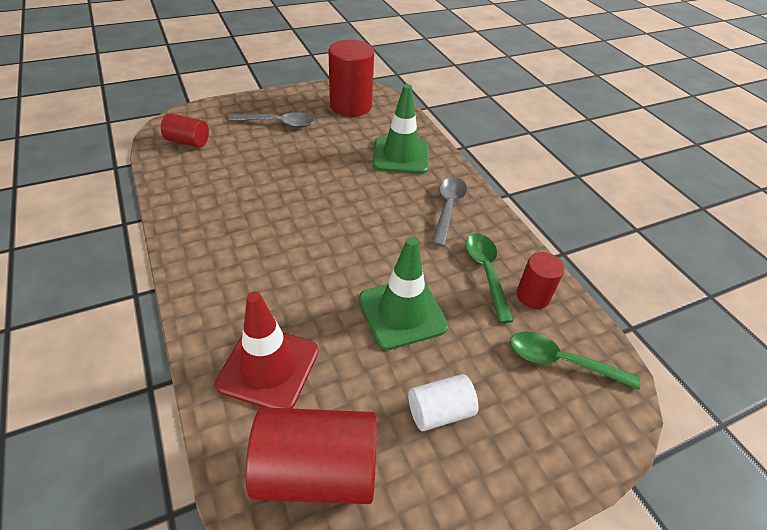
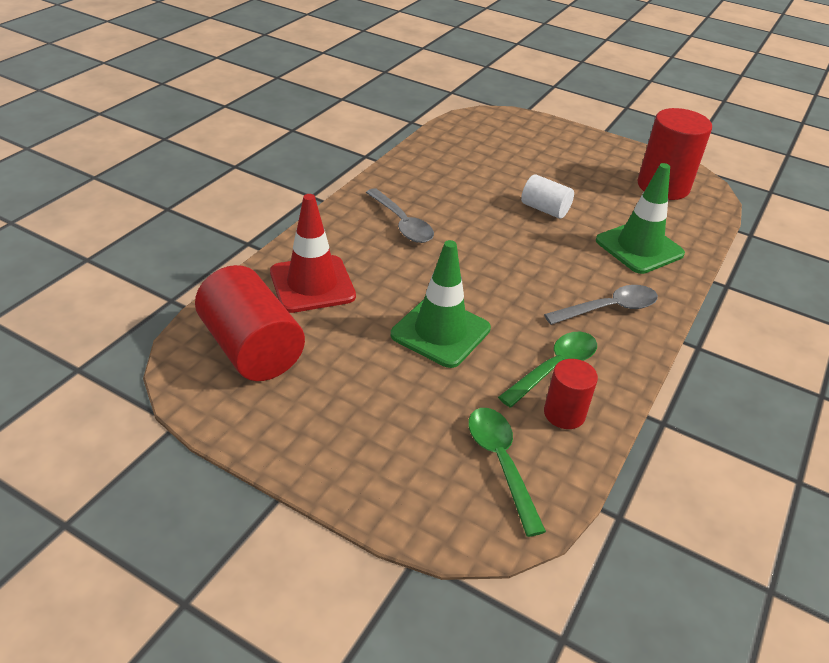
camera: 55 degrees right, 5 degrees down
(188, 141) = (481, 133): red cylinder -> none
(278, 123) = (571, 161): grey spoon -> grey spoon (402, 223)
(439, 412) = (362, 396): white cylinder -> white cylinder (544, 209)

